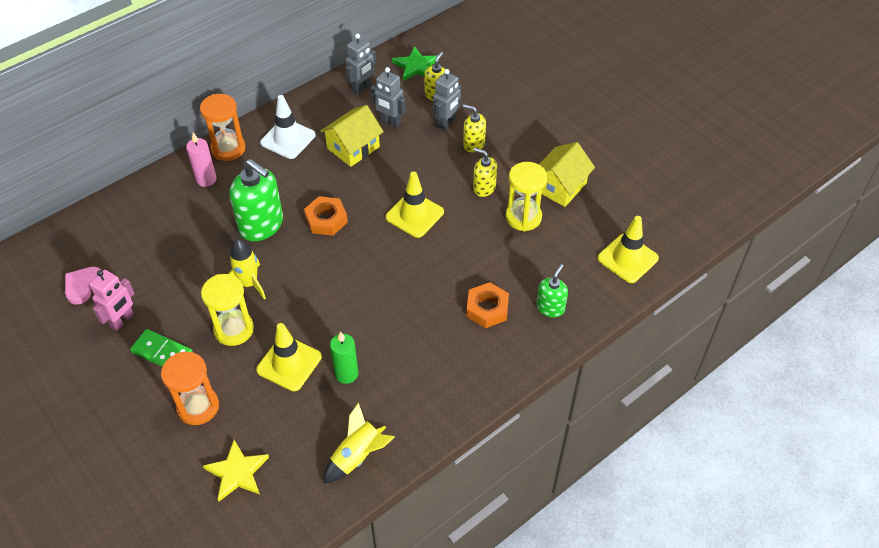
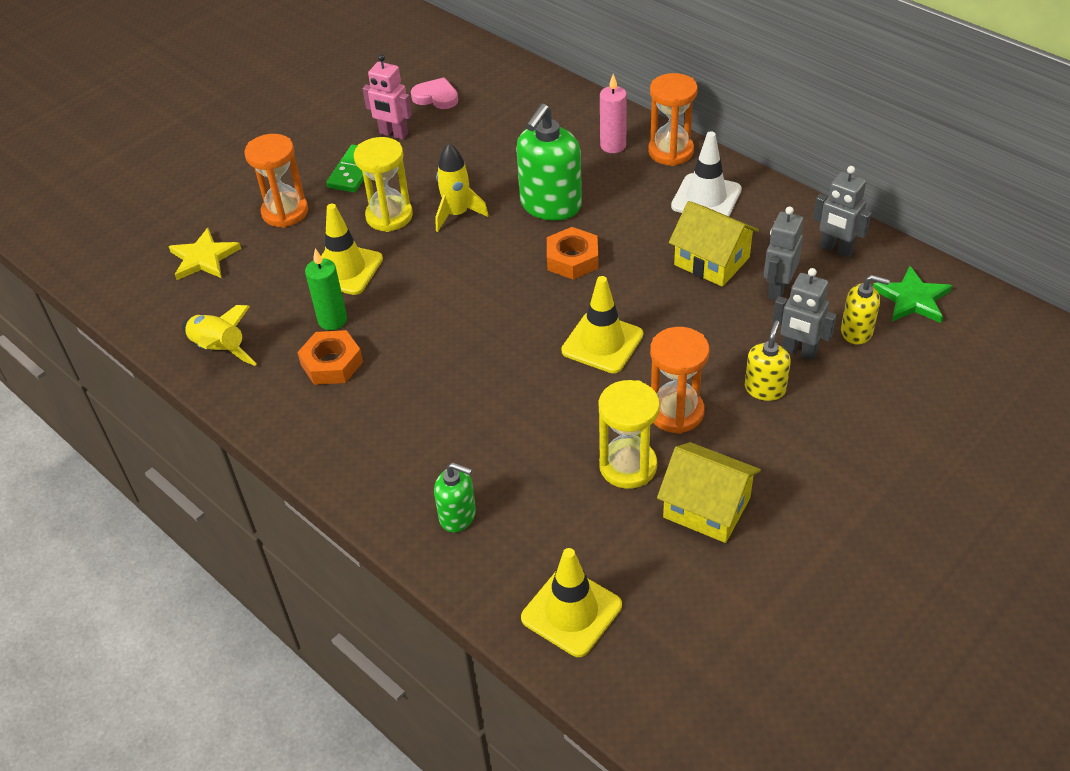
camera: 85 degrees right, 5 degrees down
(484, 188) = (676, 412): yellow soap dispenser -> orange hourglass
(487, 309) = (447, 443): orange nut -> orange nut (332, 363)

